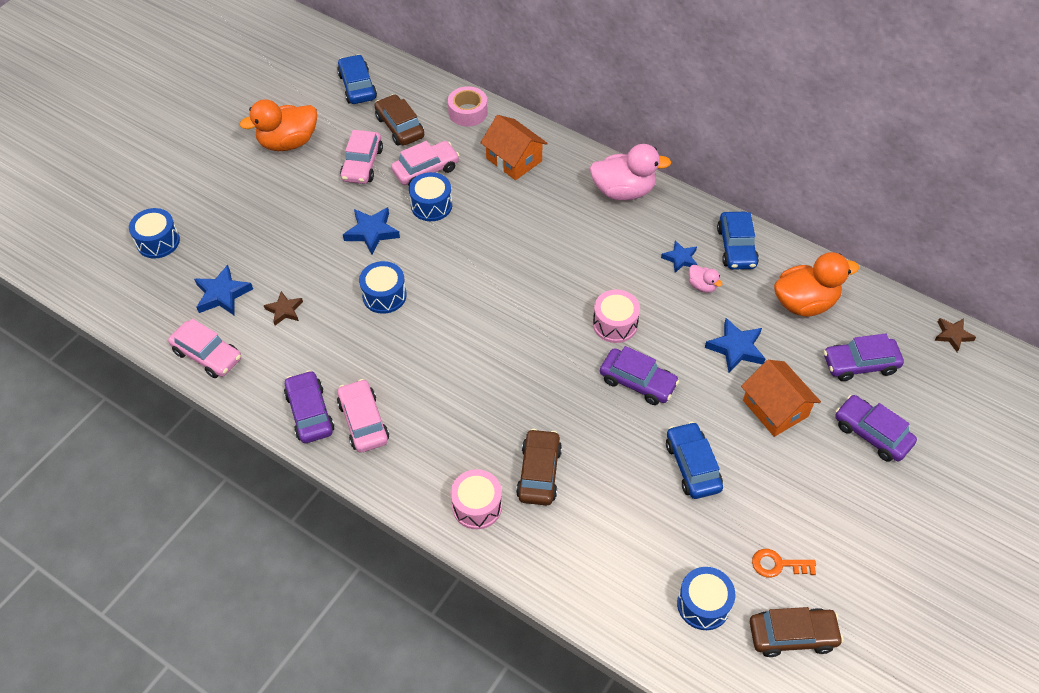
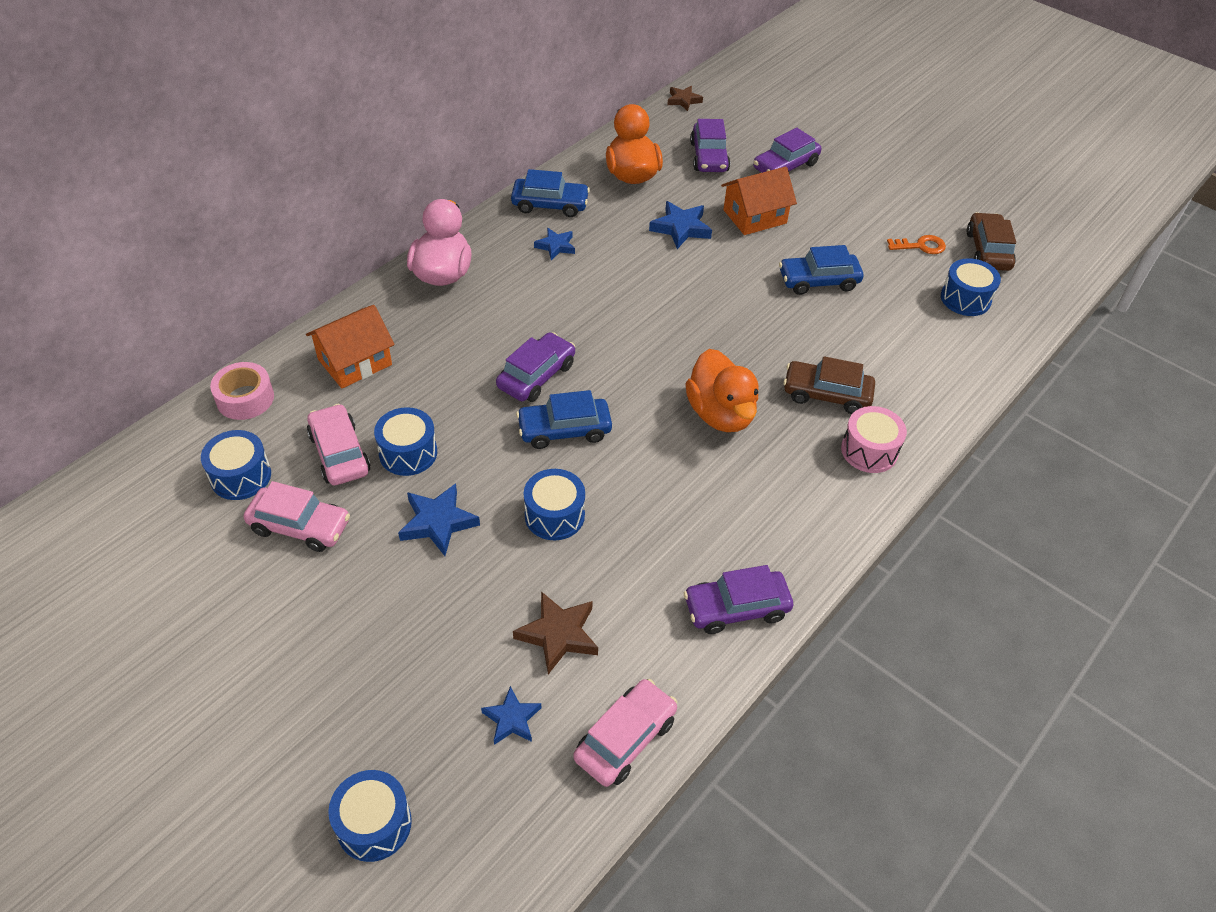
camera: 85 degrees left, 5 degrees down
(222, 294) = (512, 719): blue star -> blue star, size x0.66
(284, 310) = (558, 635): brown star -> brown star, size x1.52
(288, 142) = (213, 622): orange duck -> orange duck (720, 414)
(357, 86) = (126, 523): blue car -> blue car (564, 430)
(363, 421) = (753, 550): pink car -> none
(400, 127) = (241, 476): brown car -> blue drum
(615, 324) = (637, 309): pink drum -> none
(637, 382) = (715, 303): purple car -> purple car (536, 376)
(702, 286) = (596, 237): pink duck -> none
(778, 564) = (920, 246): orange key -> orange key turned 105 degrees counterclockwise

